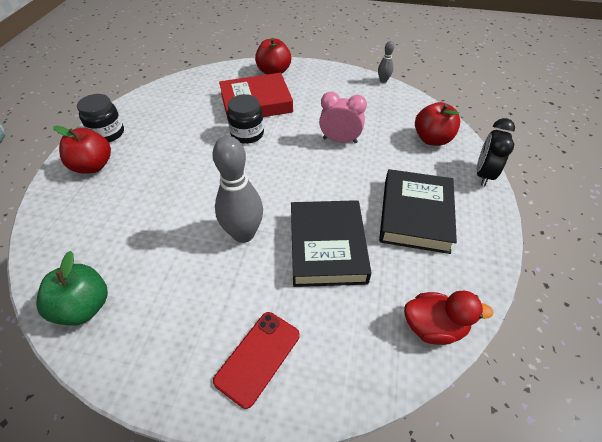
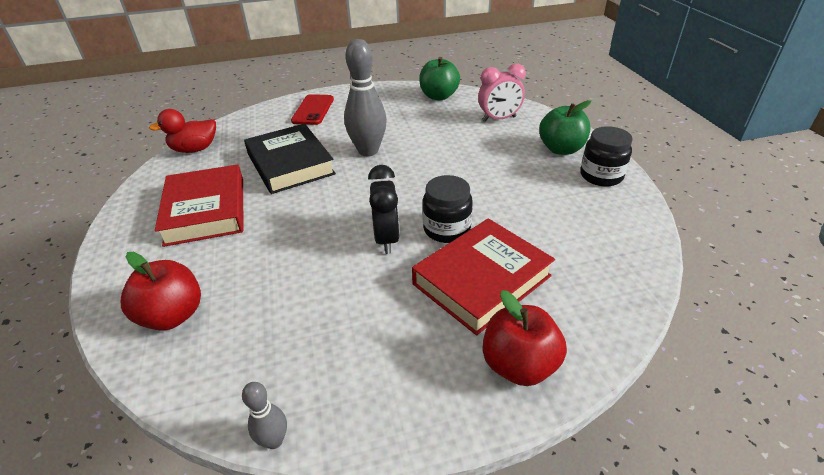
camera: 155 degrees right, 10 degrees down
(93, 166) = (561, 149): red apple -> green apple
(340, 140) = (317, 263): pink clock -> pink clock (499, 119)
(415, 215) = (206, 210): black book -> red book
(483, 174) = (105, 283): black clock -> black clock (387, 239)

